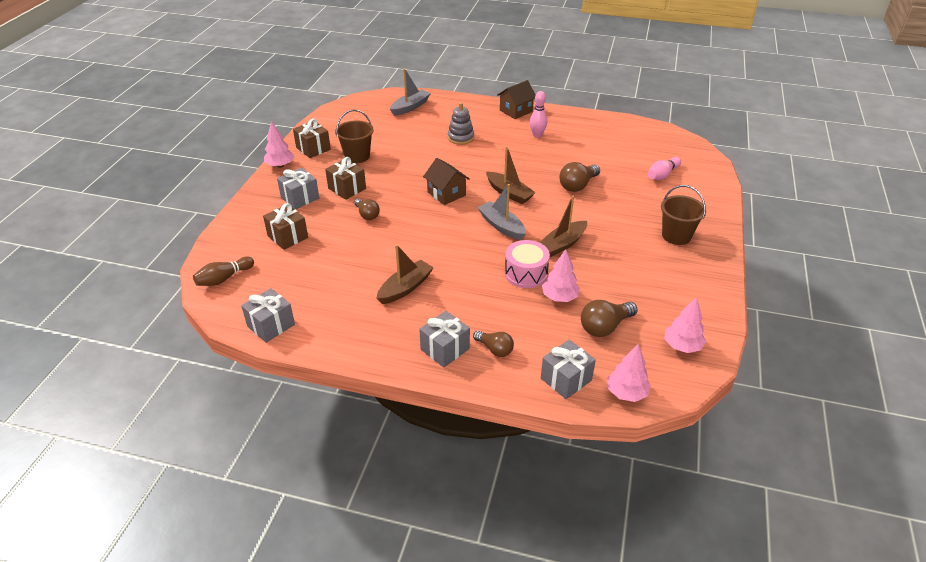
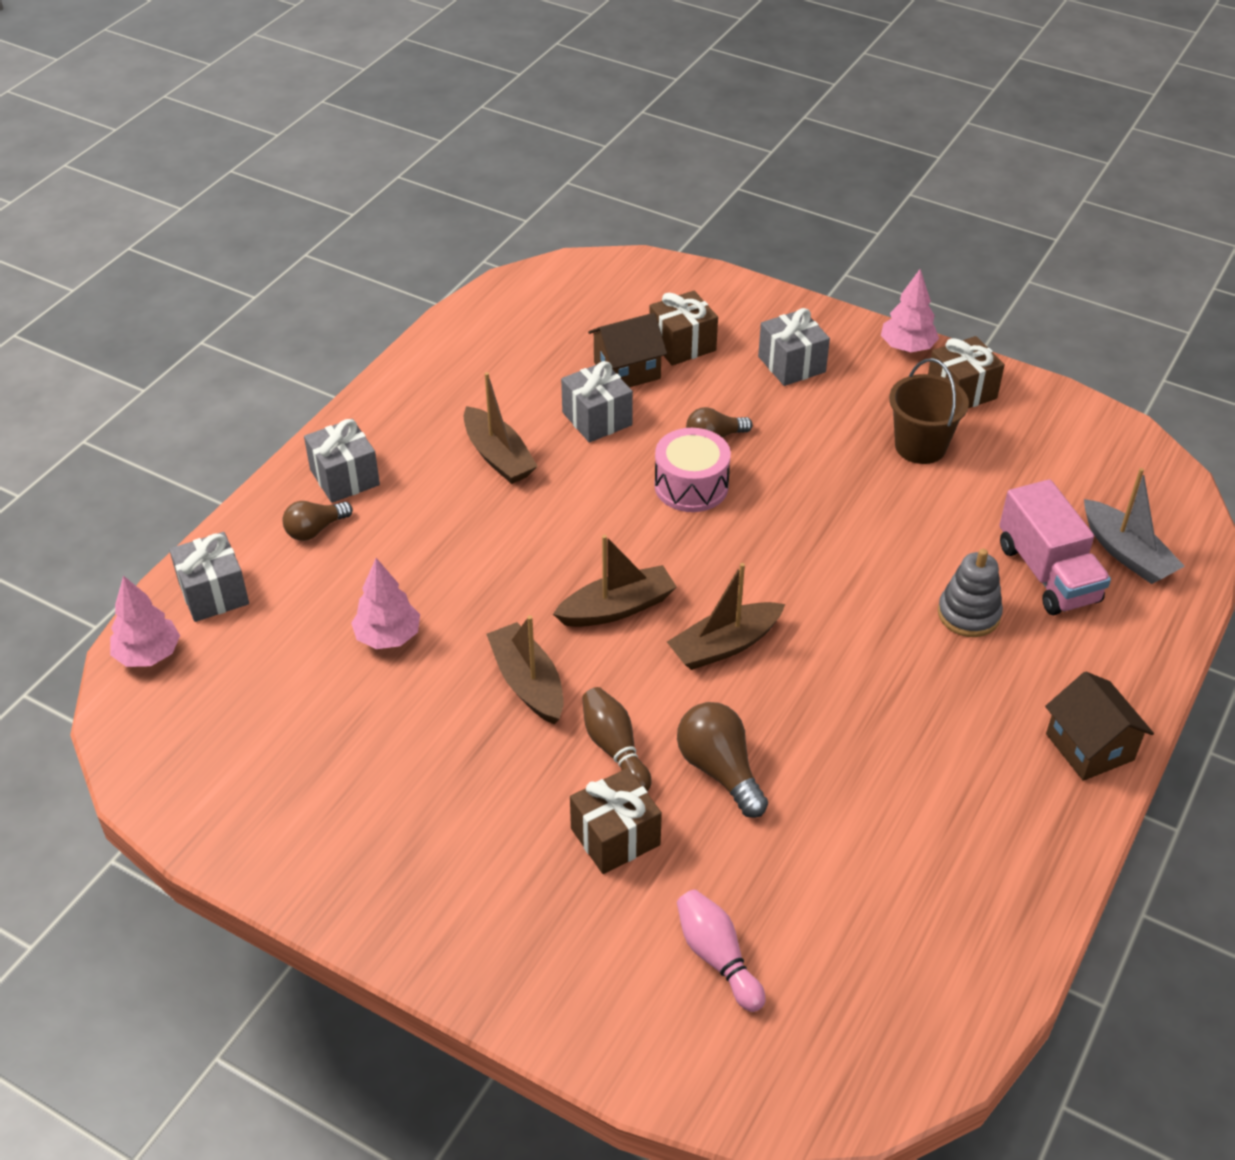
camera: 105 degrees right, 5 degrees up
(224, 278) = (602, 281): brown bowling pin -> brown bowling pin (615, 748)
(271, 325) = (480, 319): grey gift -> grey gift (597, 419)
(347, 188) = (806, 422): brown gift -> brown gift (615, 837)
(429, 122) = (1047, 573): none -> pink truck
(446, 194) = (750, 551): brown house -> brown house (627, 370)
(501, 226) = (617, 608): grey boat -> brown boat
(526, 273) = (468, 608): pink drum -> pink drum (691, 486)
(537, 135) = (959, 758): pink bowling pin -> none
(605, 327) = (290, 674): brown light bulb -> none
(676, 236) = (480, 884): brown bucket -> none
(682, 346) = (194, 763): pink tree -> none

